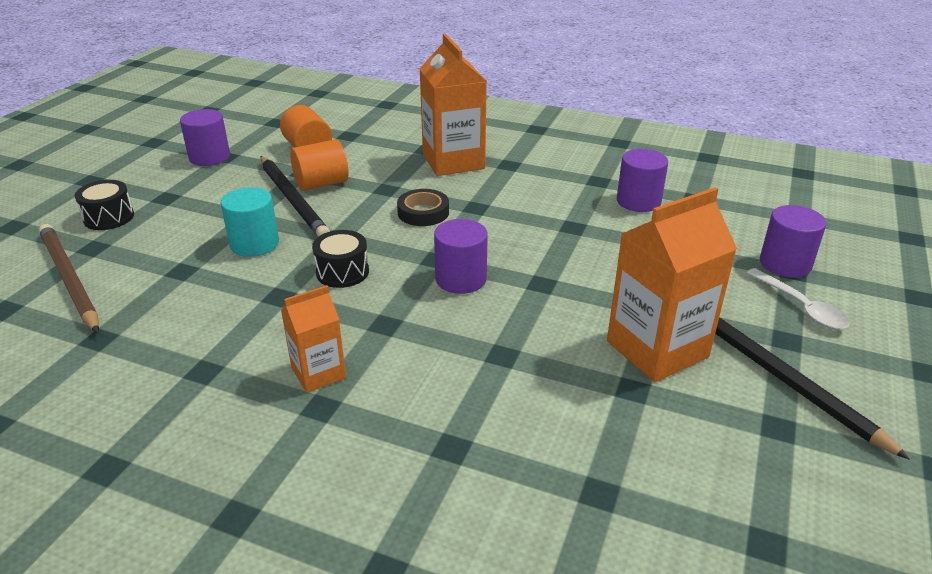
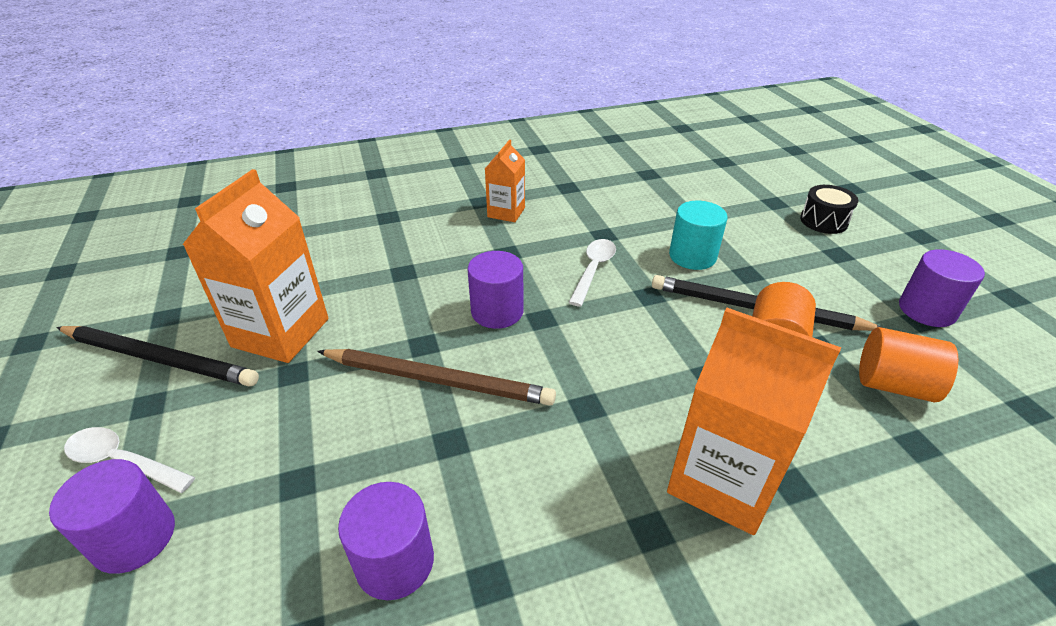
camera: 140 degrees right, 5 degrees up
(69, 279) = (735, 184): brown pencil -> brown pencil (438, 380)
(342, 272) = (593, 270): black drum -> white spoon
(423, 212) = (626, 365): black tape -> none

